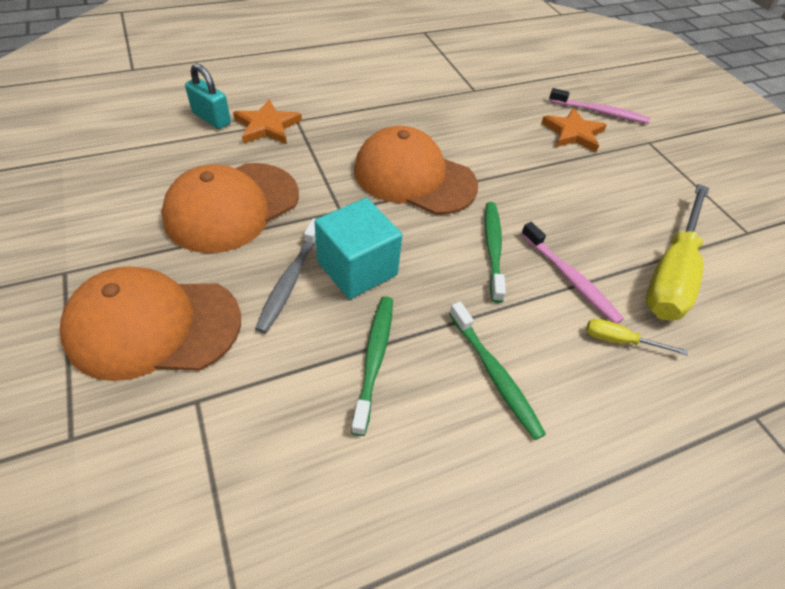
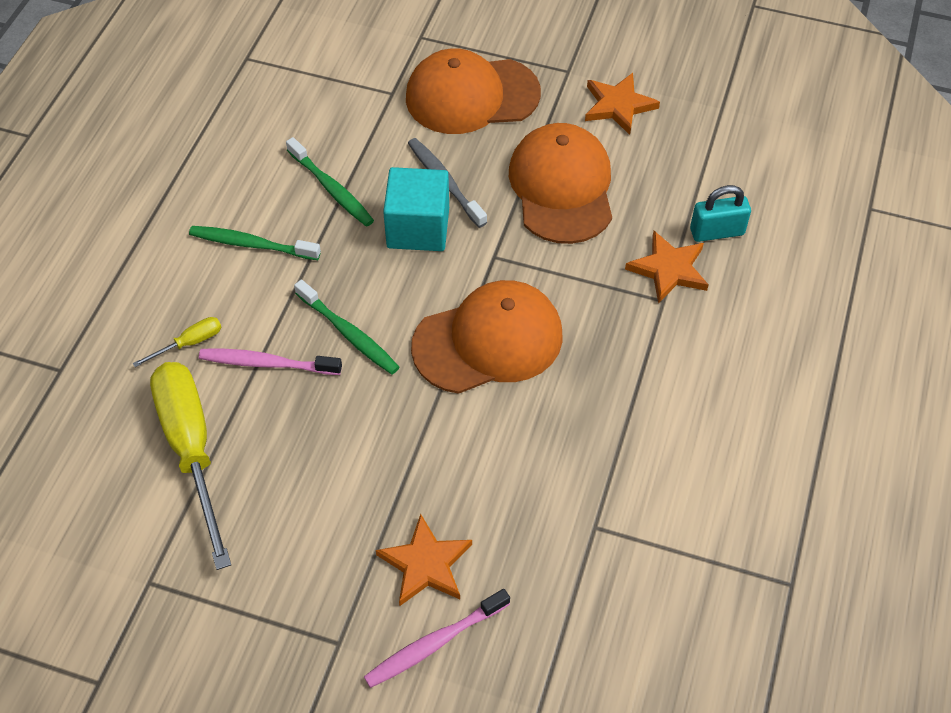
camera: 135 degrees right, 5 degrees up
(98, 217) = (618, 105): none -> orange star
(153, 326) = (471, 96): orange cap -> orange cap turned 135 degrees counterclockwise

